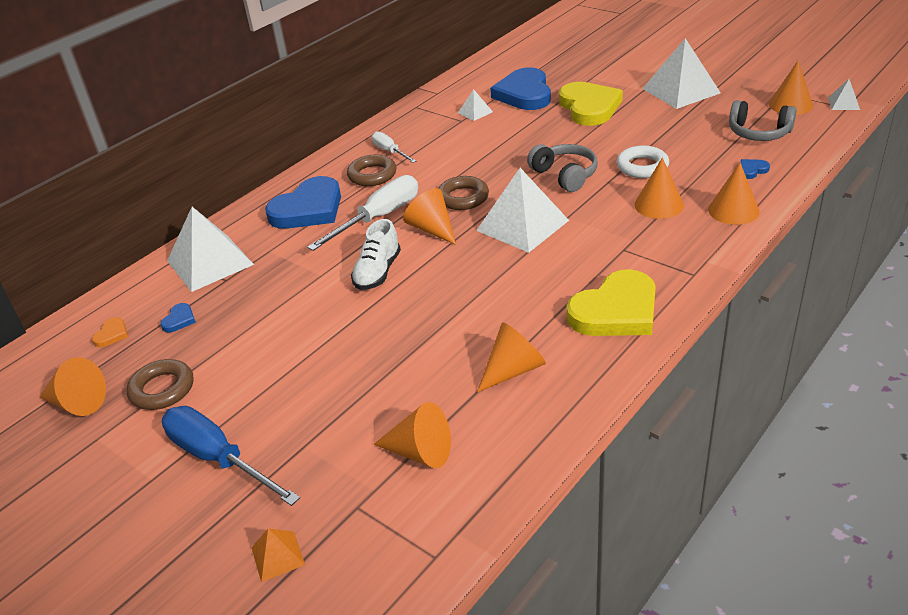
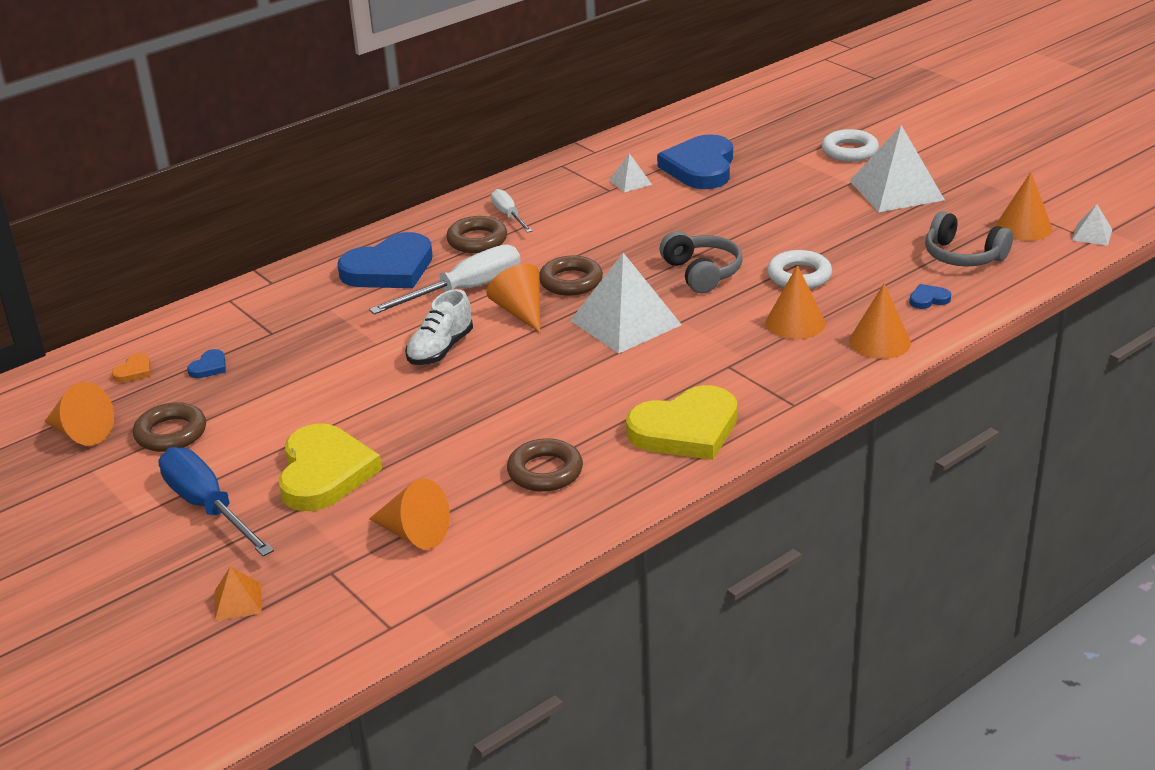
camera: 10 degrees right, 5 degrees down
(210, 262) = (260, 312): white pyramid -> none
(513, 370) = (545, 471): orange cone -> brown ring
(589, 107) = (772, 195): yellow heart -> yellow heart (324, 473)
(630, 67) = (849, 151): none -> white ring

